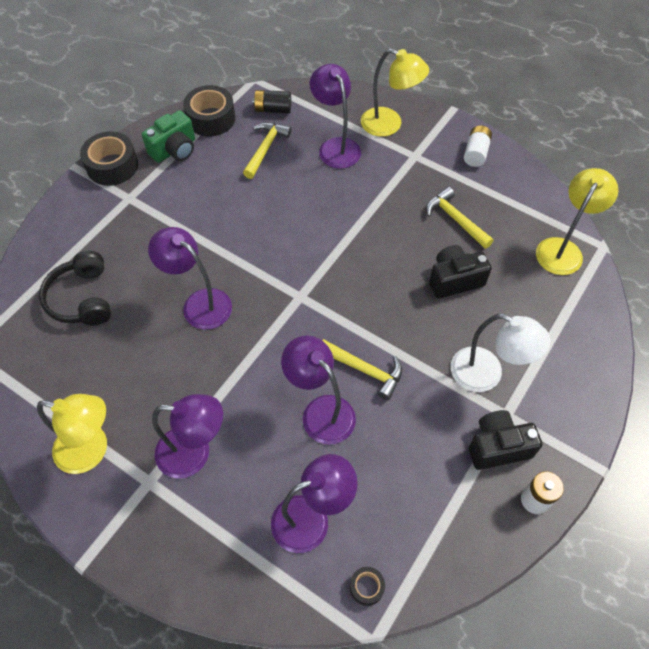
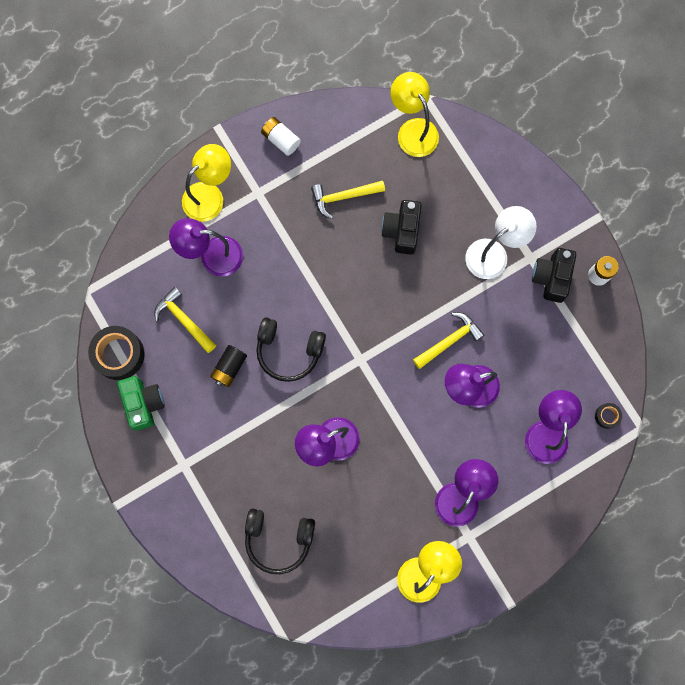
camera: 65 degrees left, 20 degrees up
(112, 166) = (135, 468): black tape -> none
(273, 109) = (136, 292): black battery -> black battery (229, 368)
(278, 235) = (289, 351): none -> black headphones

